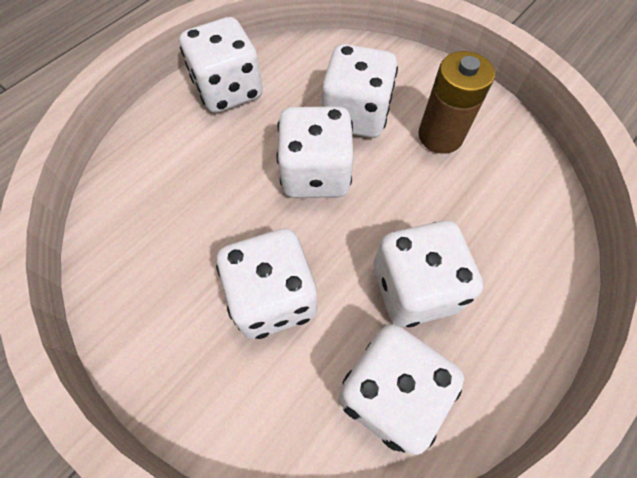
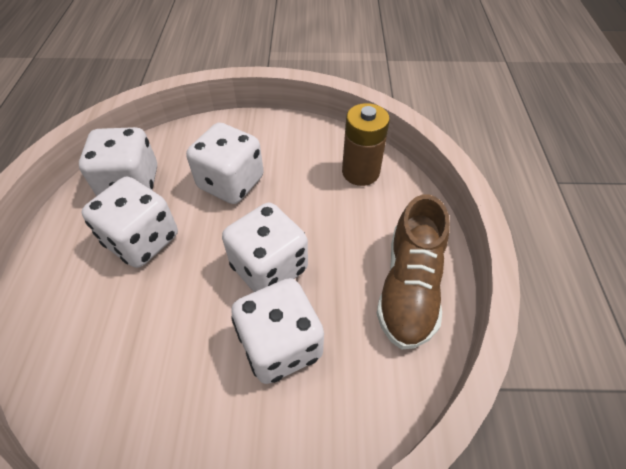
camera: 140 degrees right, 10 degrees down
(229, 90) = (409, 287): white dice -> brown shoe
(440, 136) = (184, 383): brown battery -> brown battery (360, 172)

